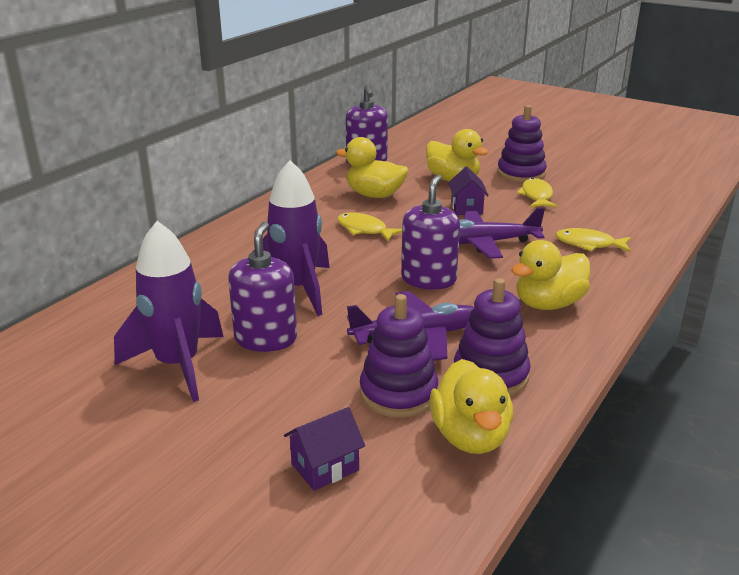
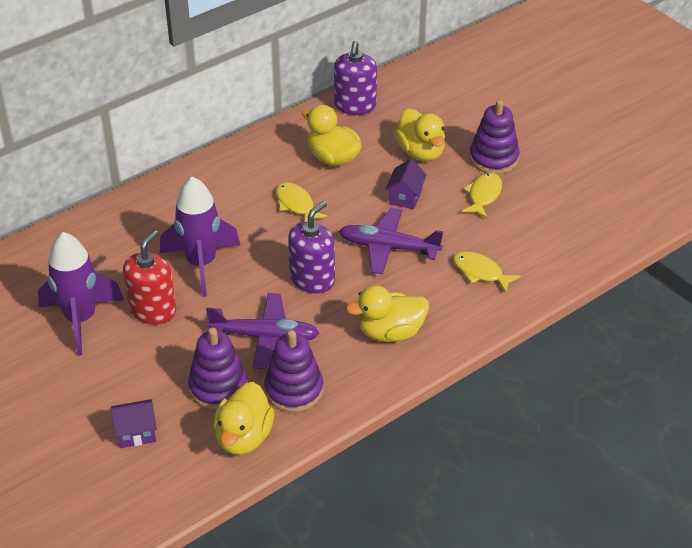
camera: 20 degrees right, 15 degrees up
(266, 339) = (153, 310): purple soap dispenser -> red soap dispenser

